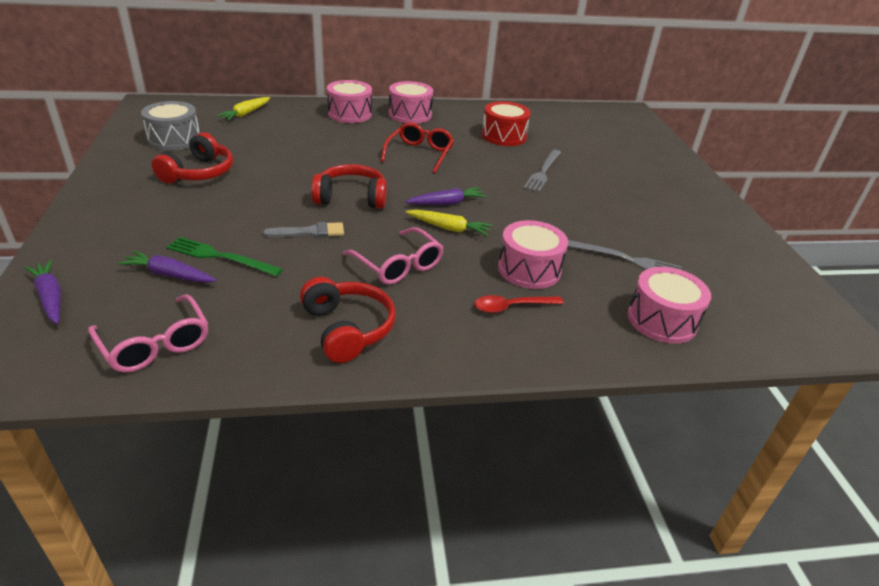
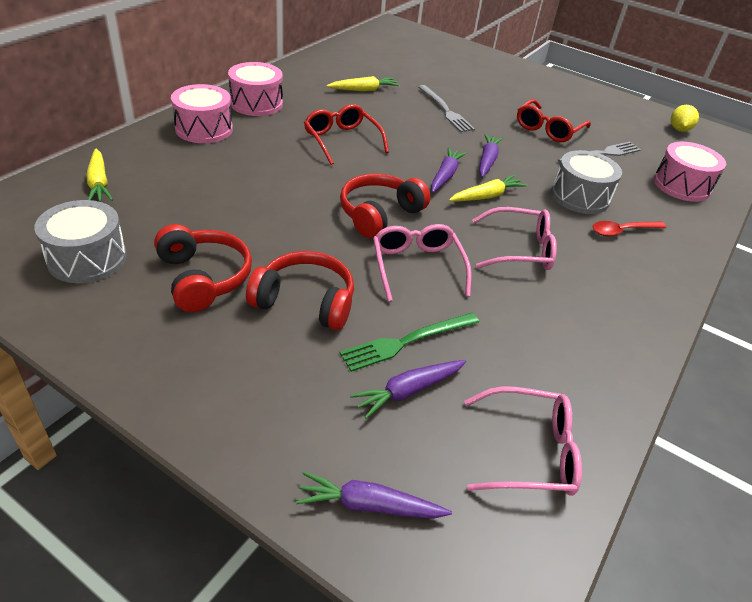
camera: 50 degrees left, 5 degrees up
(310, 232) = (417, 267): grey brush -> pink glasses
(347, 329) = (592, 322): red headphones -> red headphones (305, 301)
(502, 212) = (487, 161): none -> purple carrot
(503, 136) = (363, 90): red drum -> yellow carrot
(511, 307) = (622, 231): red spoon -> red spoon turned 45 degrees clockwise
(529, 269) = (580, 196): pink drum -> grey drum
(612, 221) = (548, 129): none -> red glasses
(777, 290) = (679, 130): none -> yellow lemon

